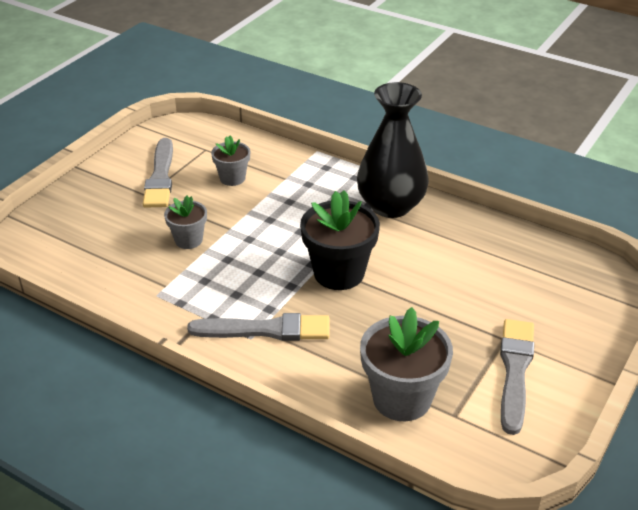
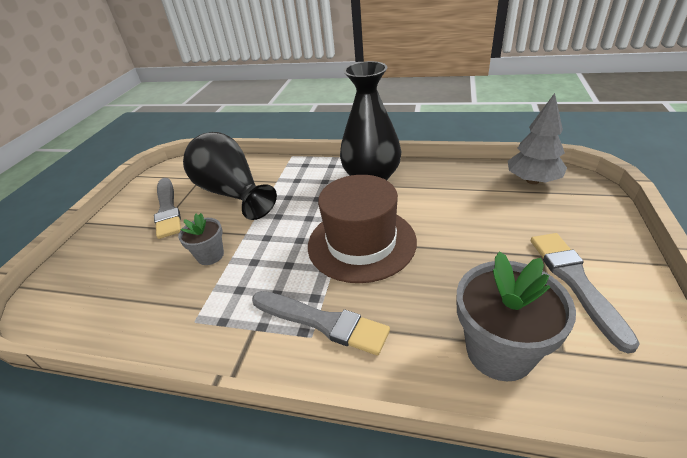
camera: 15 degrees left, 0 degrees up
(232, 178) = (232, 193): grey flower pot -> black vase
(265, 330) = (321, 322): grey brush -> grey brush turned 45 degrees clockwise
(339, 273) = (361, 243): black flower pot -> brown hat
(563, 264) = (532, 180): none -> grey tree

